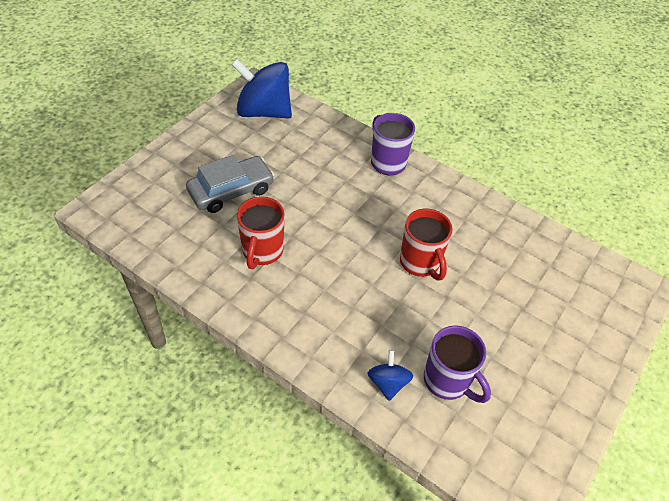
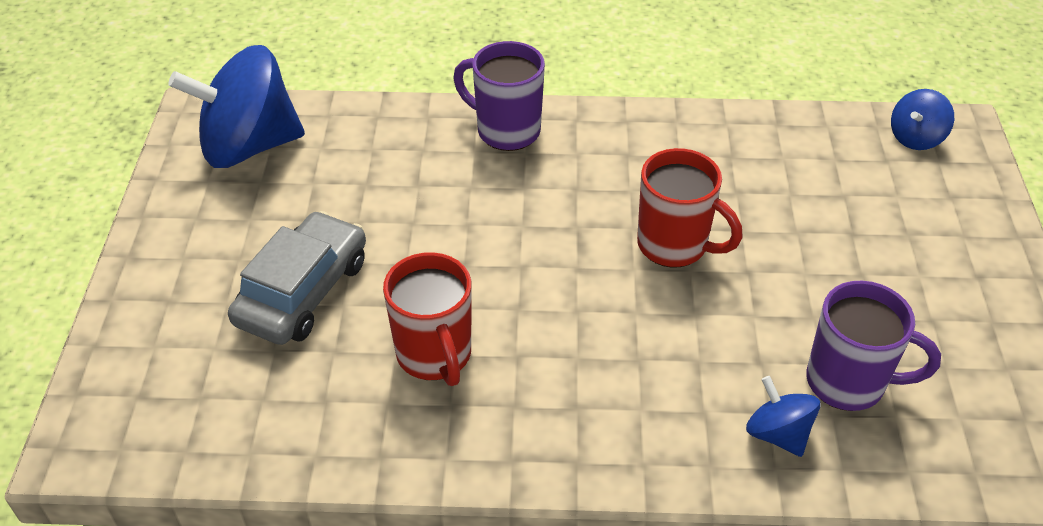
camera: 30 degrees left, 5 degrees down
(609, 278) = (915, 138): none -> blue spinning top

